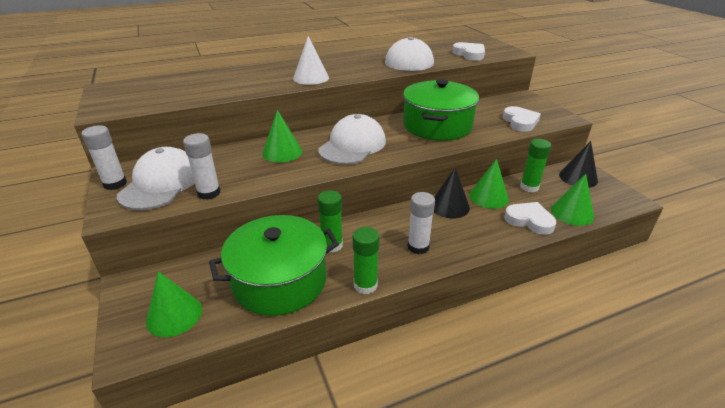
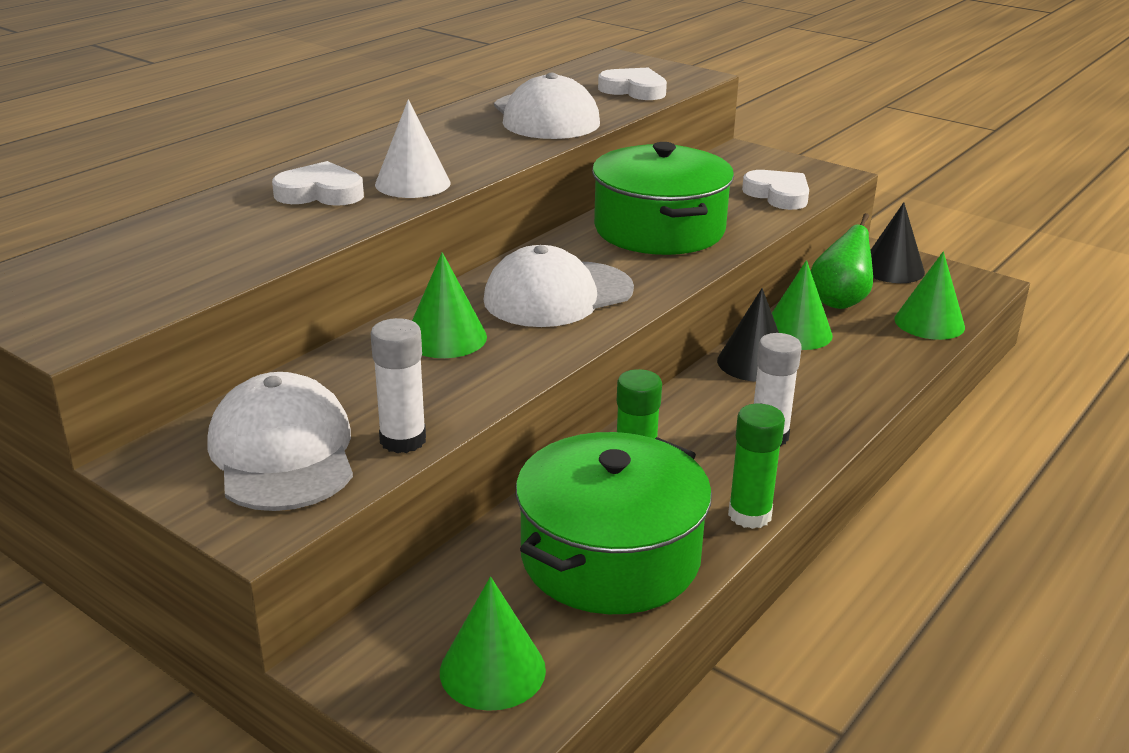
camera: 30 degrees left, 5 degrees down
(115, 184) = (182, 481): white glue stick -> none
(352, 145) = (558, 295): white cap -> white cap turned 120 degrees counterclockwise
(529, 187) = (839, 301): green glue stick -> green pear
(529, 220) = (885, 350): white heart -> white heart (320, 193)

